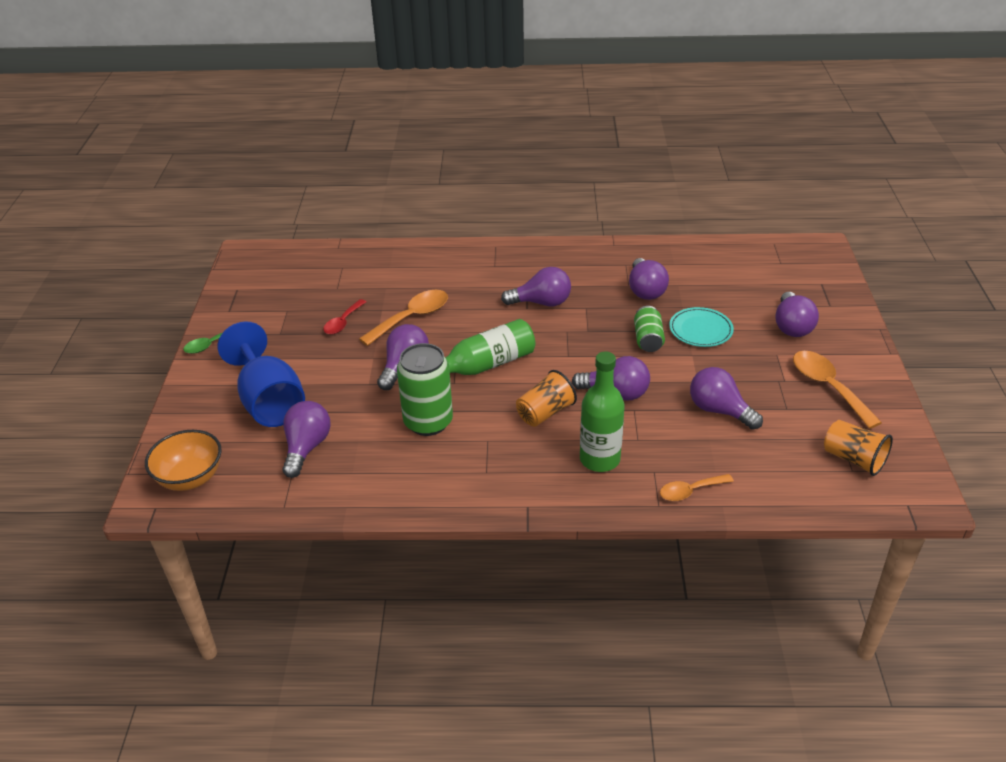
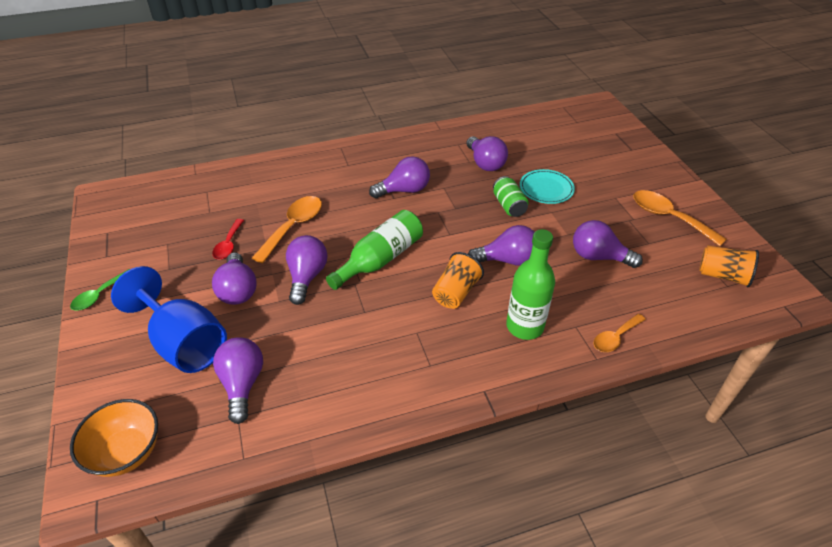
camera: 20 degrees left, 5 degrees up
(428, 422) = (353, 327): green can -> none
(792, 326) = (614, 172): purple light bulb -> purple light bulb (238, 290)

